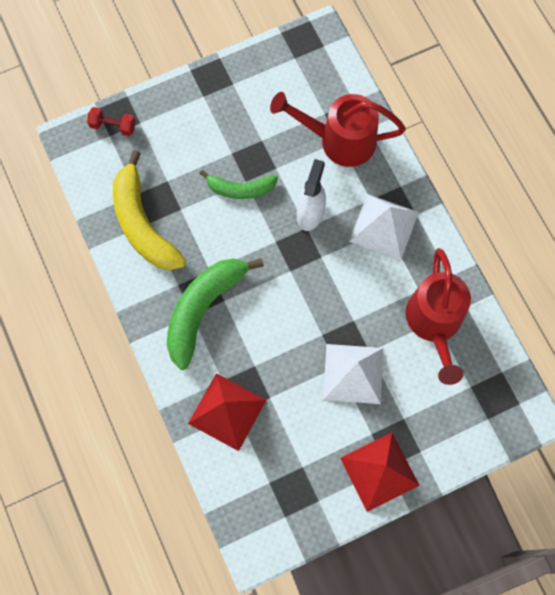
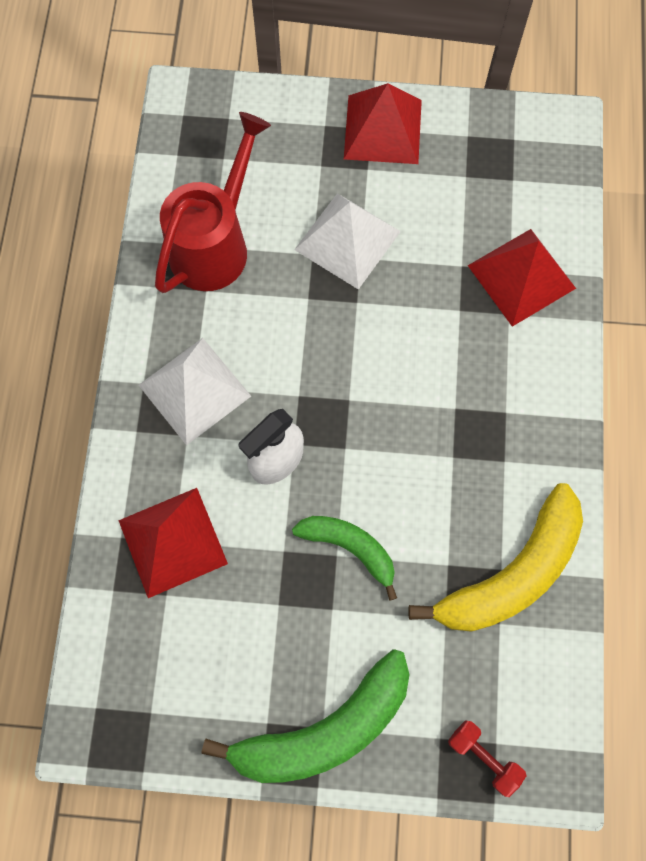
camera: 150 degrees left, 0 degrees up
(143, 223) = (511, 573): yellow banana -> yellow banana turned 45 degrees clockwise
(203, 309) = (487, 411): green banana -> green banana (324, 728)
(339, 140) = (173, 542): red watering can -> red pyramid

